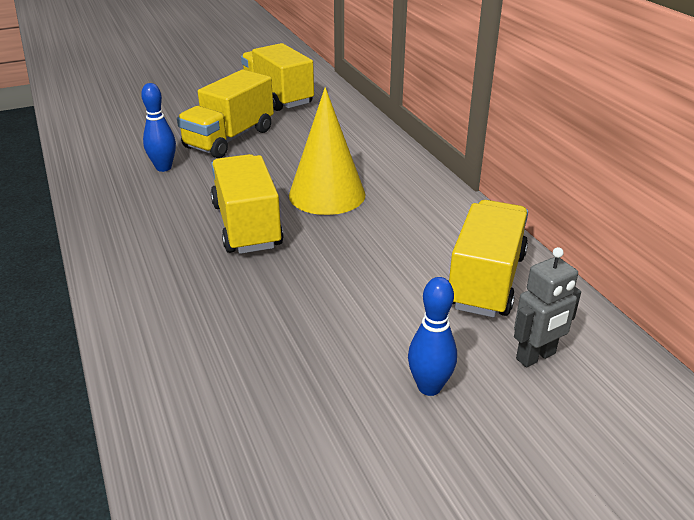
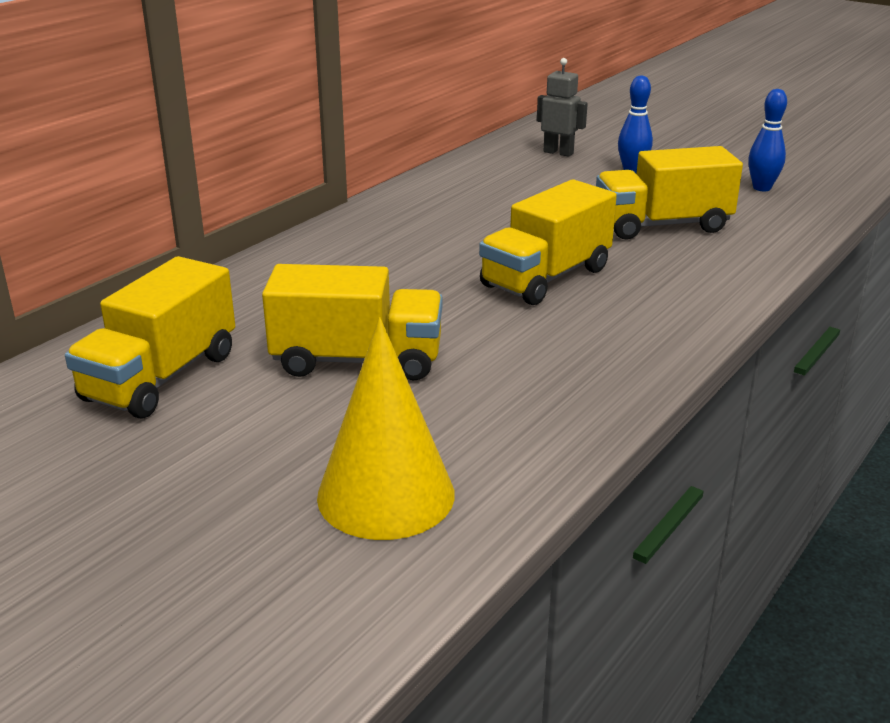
camera: 120 degrees left, 5 degrees down
(163, 168) = (493, 374): blue bowling pin -> blue bowling pin (762, 188)
(327, 194) = (435, 258): yellow cone -> yellow cone (386, 495)
(486, 281) = (494, 175): yellow truck -> yellow truck (662, 225)

